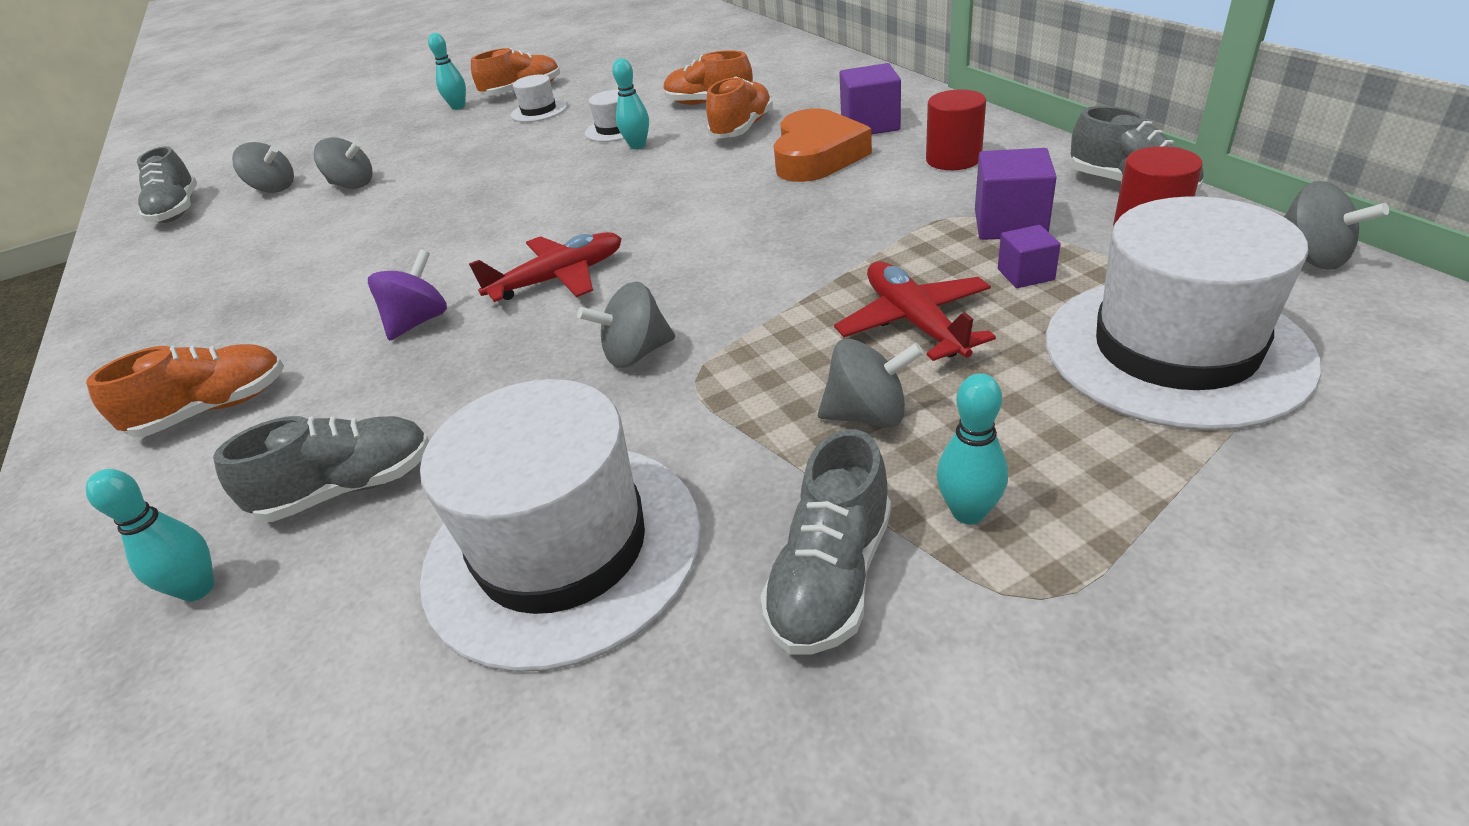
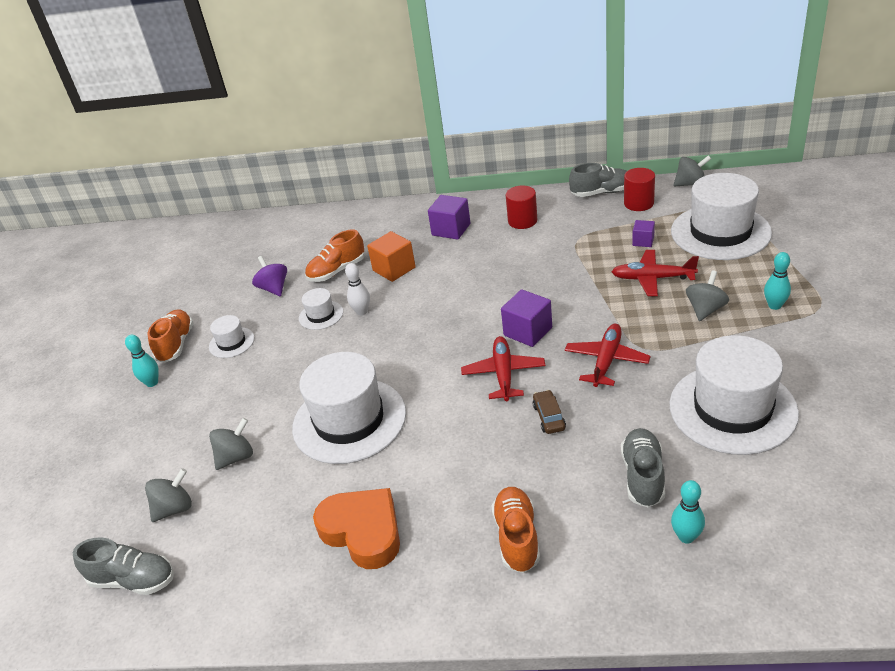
camera: 60 degrees left, 0 degrees up
(419, 322) = (497, 437): purple spinning top -> purple spinning top (274, 288)
(427, 216) = (349, 420): none -> white hat
(474, 348) = (549, 417): none -> brown car
(636, 354) = (606, 361): grey spinning top -> red plane
(637, 146) = (362, 312): turquoise bowling pin -> white bowling pin
(742, 129) = (394, 269): orange shoe -> orange cube
(816, 156) = (466, 256): orange heart -> orange heart (363, 531)
(831, 577) = (788, 344): grey shoe -> none
(1010, 224) = (599, 229): purple cube -> purple cube (528, 331)

